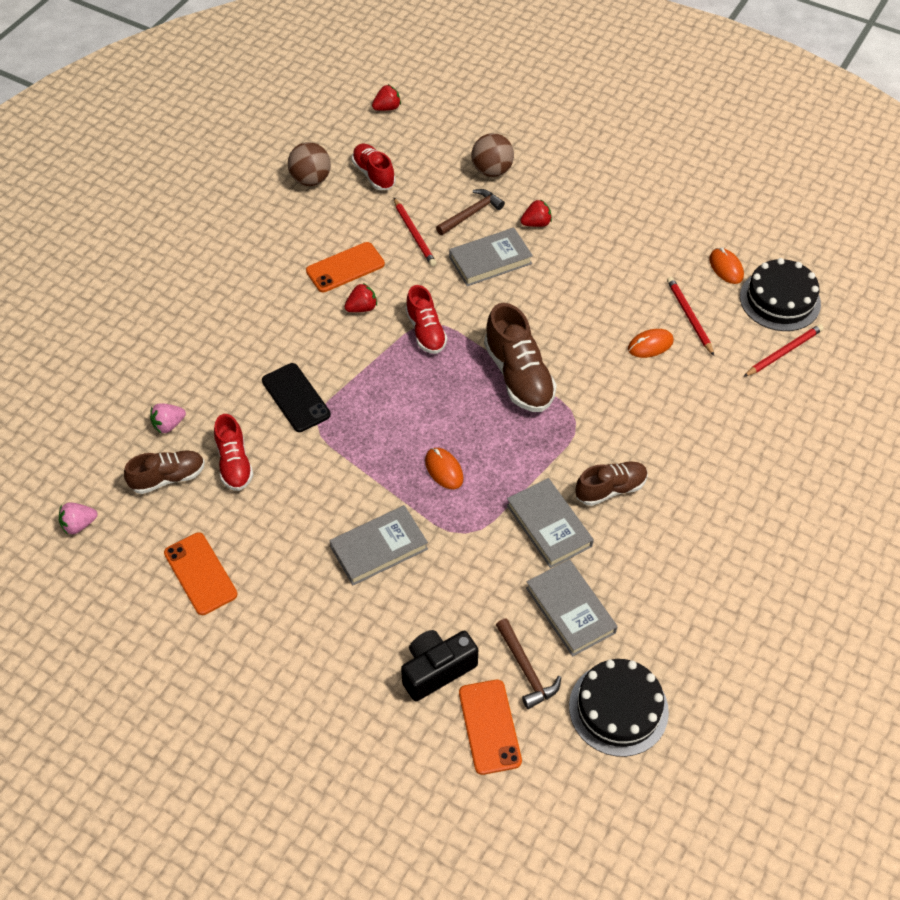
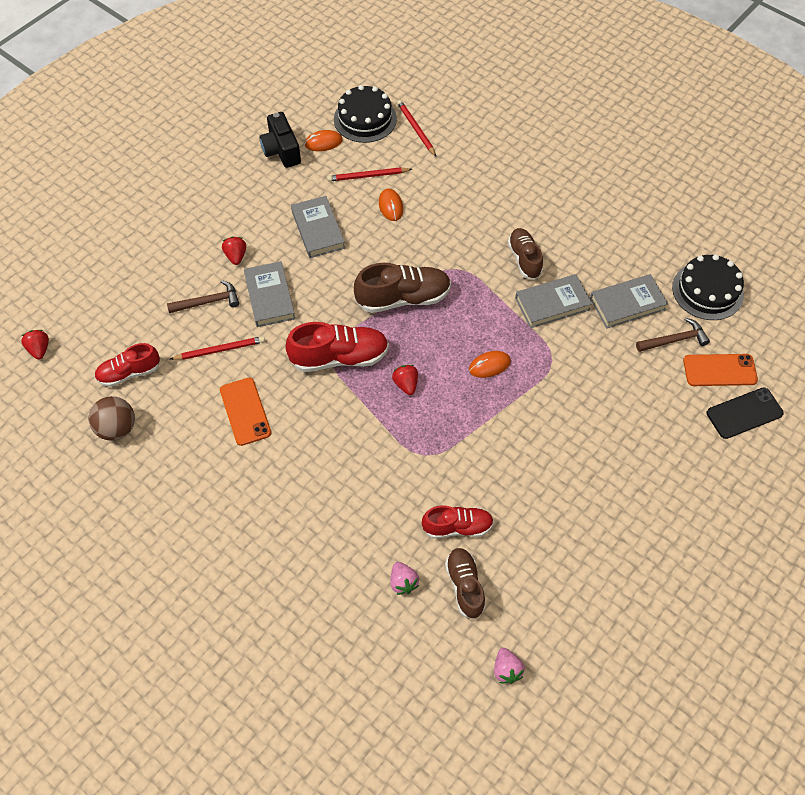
camera: 80 degrees left, 5 degrees up
(200, 573) = (571, 563): orange phone -> none
(295, 398) = (392, 469): black phone -> black phone (744, 413)
(362, 308) = (299, 403): red strawberry -> red strawberry (406, 384)
(379, 548) = (560, 422): grey book -> grey book (318, 230)
(426, 331) = (339, 357): red shoe -> red shoe, size x1.54
(437, 670) = (672, 397): black camera -> black camera (281, 150)
(471, 214) = (208, 302): brown hammer -> brown hammer turned 105 degrees clockwise
(492, 171) = (159, 277): brown ball -> none

